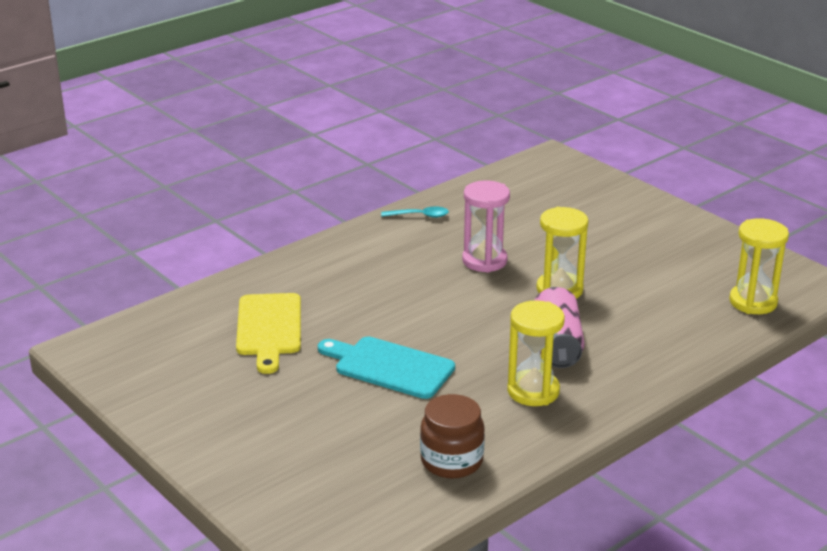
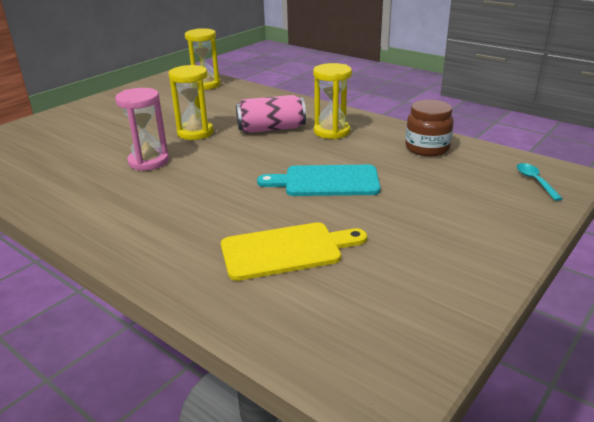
camera: 100 degrees left, 0 degrees up
(389, 367) = (326, 181): turquoise cutting board -> turquoise cutting board turned 75 degrees clockwise
(419, 216) = (52, 199): turquoise spoon -> turquoise spoon (535, 181)

